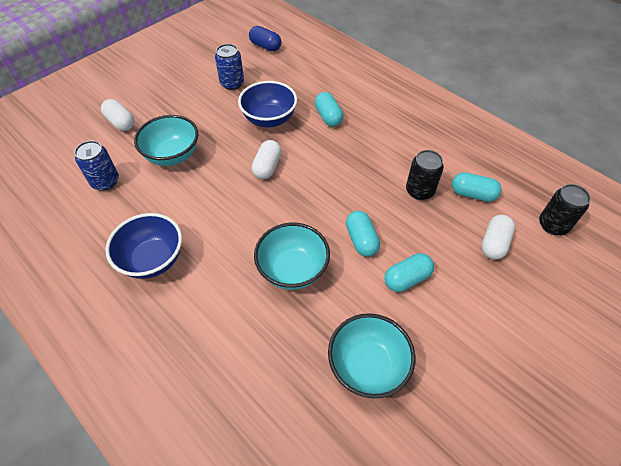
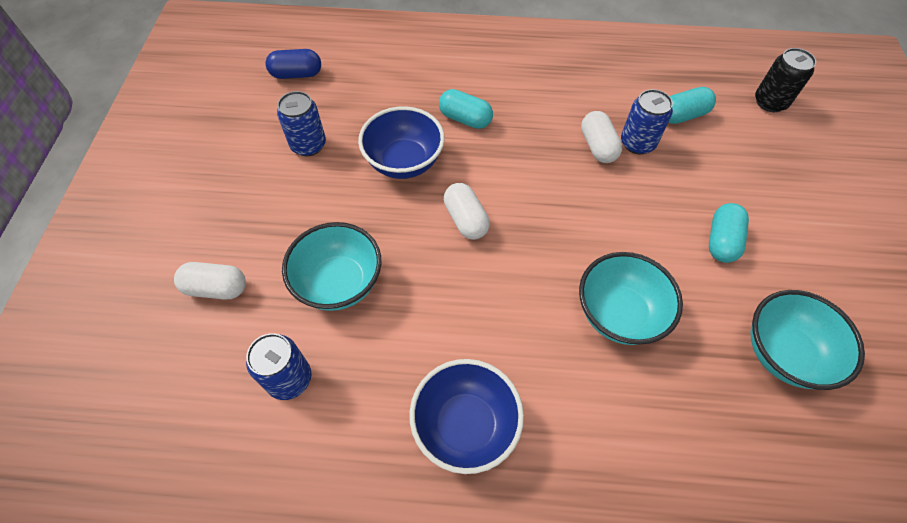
camera: 40 degrees left, 5 degrees up
(361, 240) = (644, 232): turquoise capsule -> none
(419, 191) = (637, 143): black can -> blue can
(494, 243) = (748, 152): white capsule -> white capsule (598, 146)

